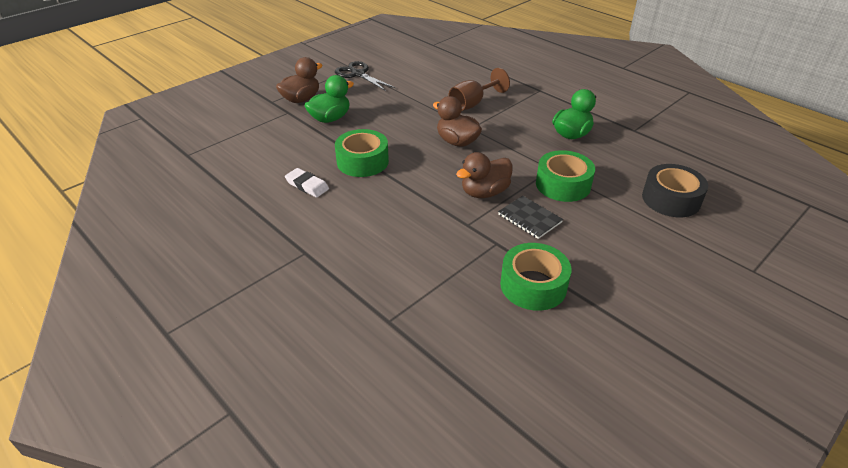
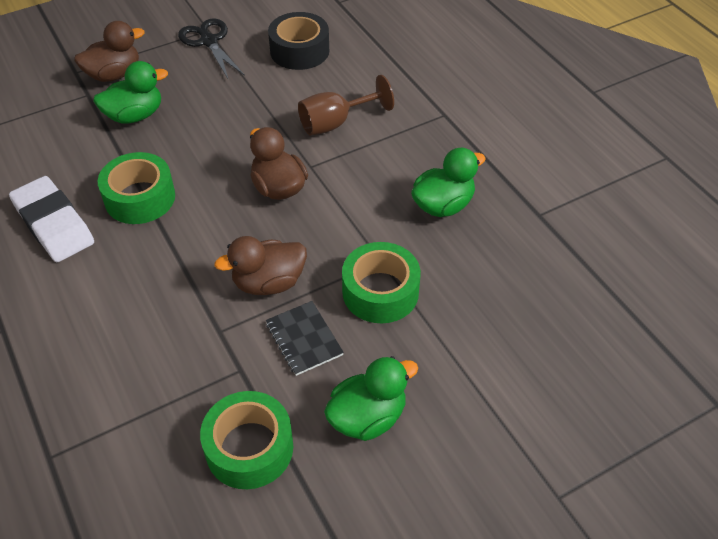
camera: 15 degrees right, 10 degrees up
(307, 185) = (53, 224): white eraser -> white eraser, size x1.72
(602, 252) = (367, 417): none -> green duck
(671, 199) = (516, 349): black tape -> black tape (299, 51)

